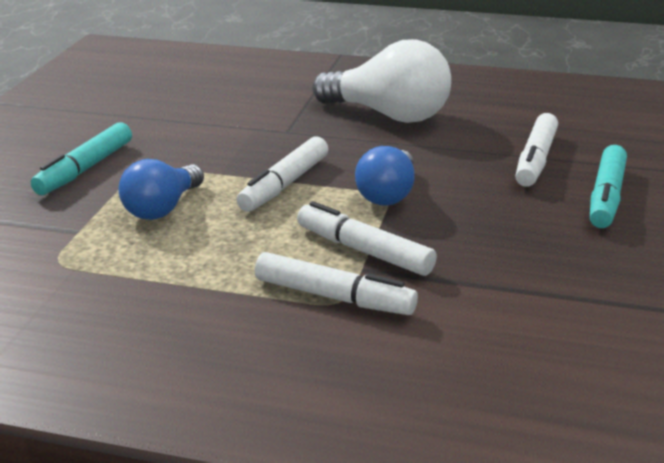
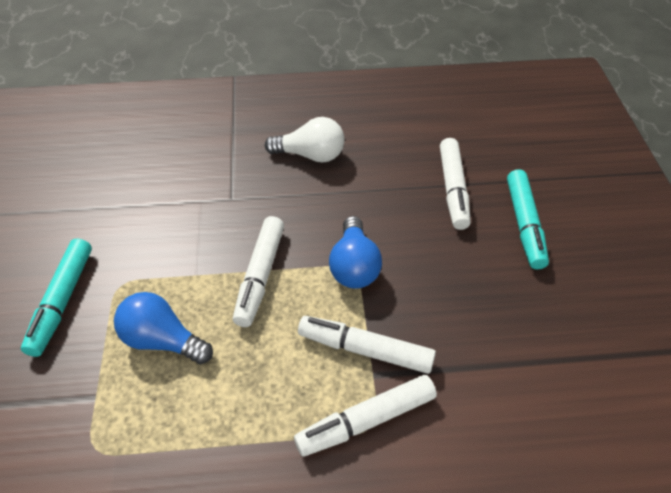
camera: 20 degrees left, 20 degrees up
(162, 208) = (163, 340): blue light bulb -> blue light bulb turned 105 degrees clockwise
(334, 297) = (366, 421): white marker -> white marker turned 150 degrees clockwise
(389, 115) = (310, 155): white light bulb -> white light bulb, size x0.62

